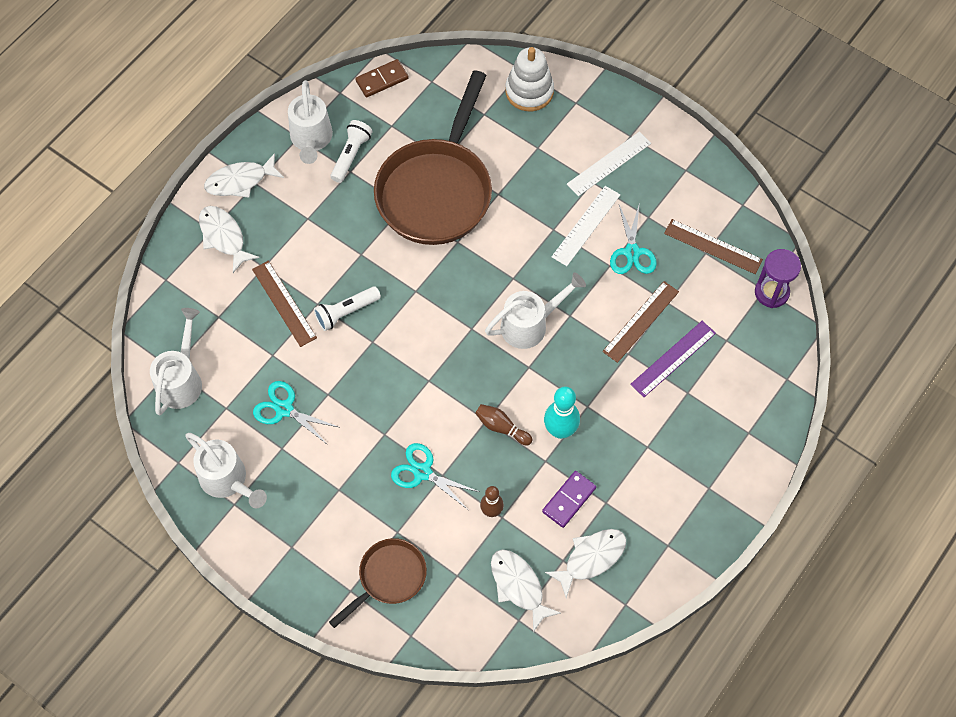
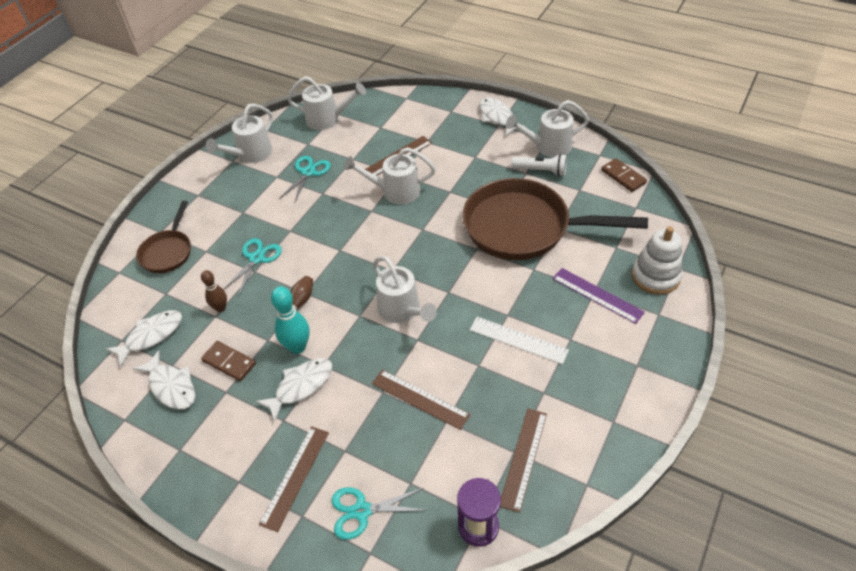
camera: 85 degrees right, 15 degrees down
(224, 237) = (447, 118): white fish -> white fish (301, 386)
(346, 312) = (395, 191): white flashlight -> white watering can
(389, 577) = (168, 252): brown pan -> brown pan turned 60 degrees clockwise
(569, 500) = (229, 362): purple domino -> brown domino
(609, 164) = (596, 350): white ruler -> none
(632, 252) = (498, 382): turquoise scissors -> turquoise scissors (362, 511)
(673, 358) = (381, 433): purple ruler -> purple ruler (597, 295)
(710, 437) = (295, 477): none -> brown ruler

